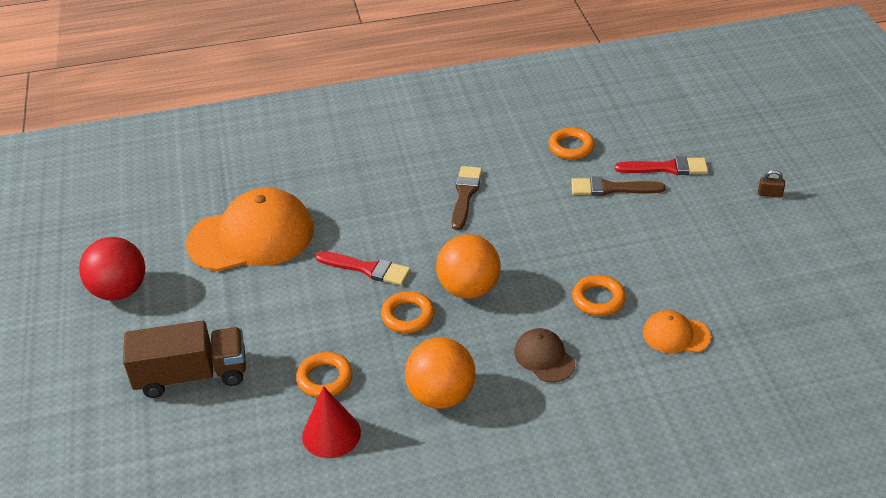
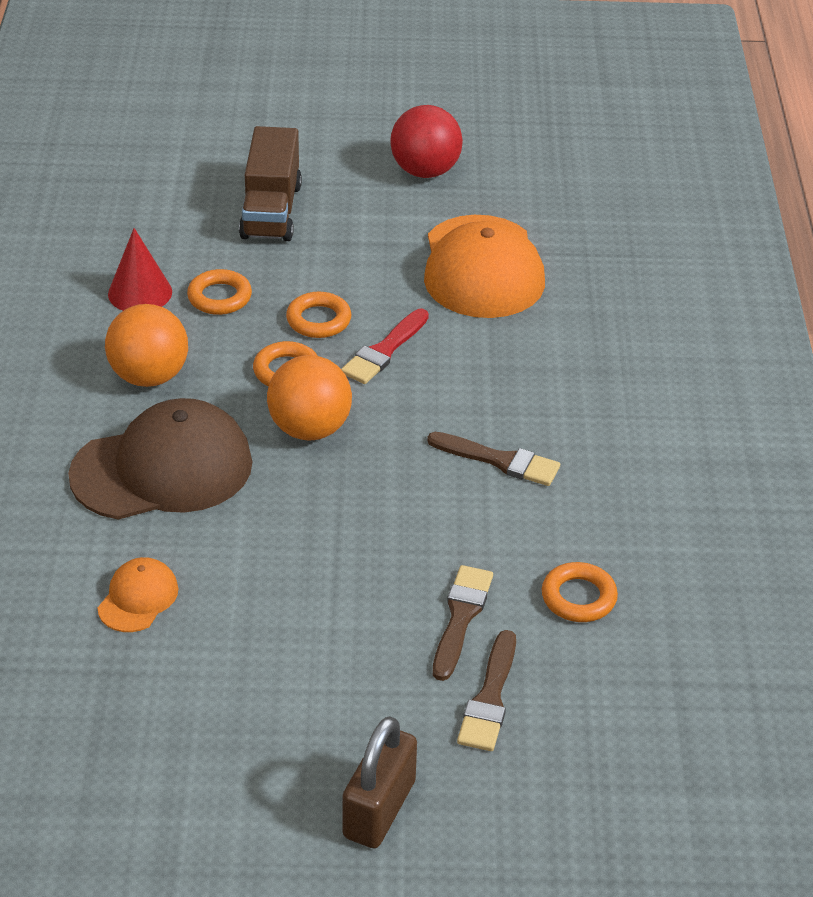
camera: 100 degrees right, 0 degrees up
(544, 357) = (162, 469): brown cap -> brown cap, size x2.12
(598, 299) = (237, 541): orange ring -> orange ring (318, 320)
(666, 168) = (489, 698): red brush -> brown brush
(770, 194) = (379, 809): brown padlock -> brown padlock, size x2.38

